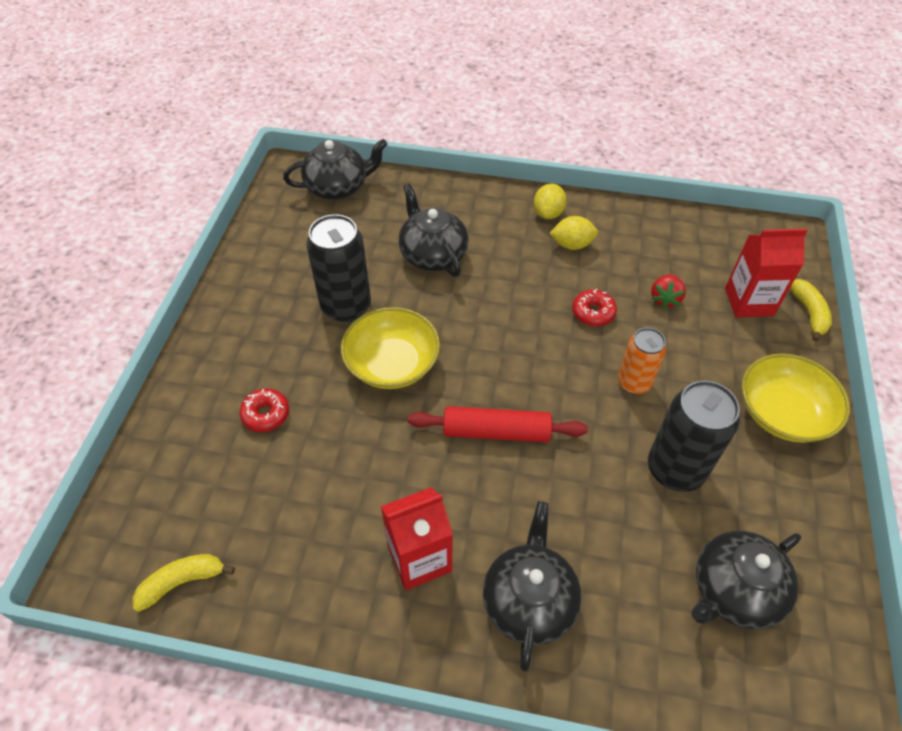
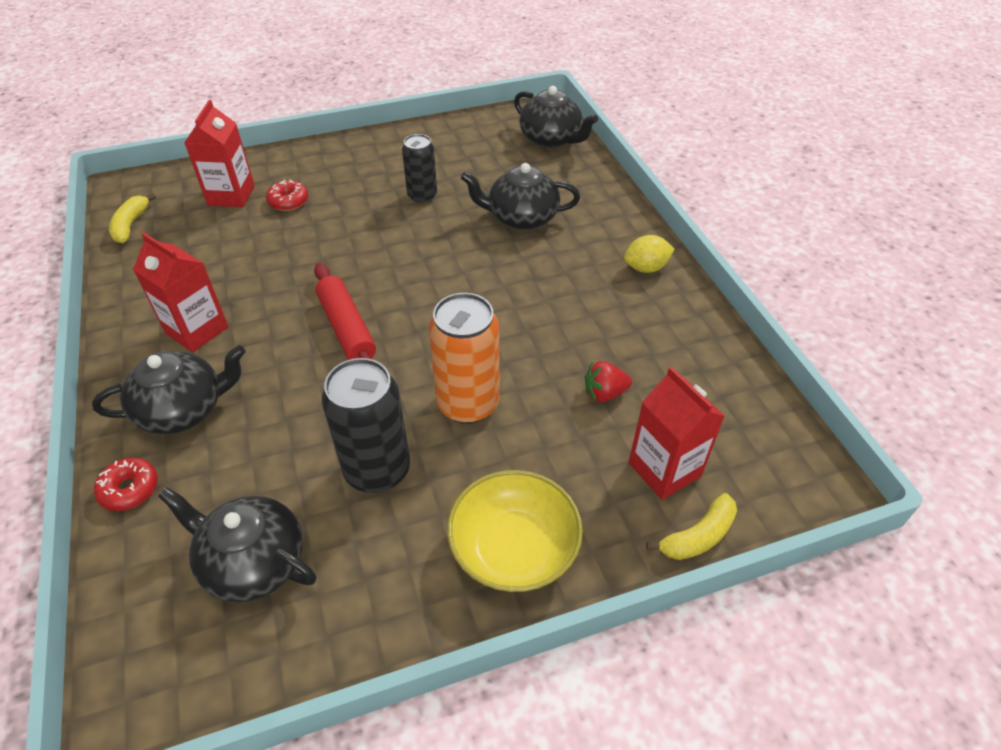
camera: 60 degrees right, 5 degrees down
(182, 582) = (131, 225): yellow banana -> yellow banana turned 120 degrees counterclockwise
(210, 463) = (231, 195): none -> red carton
(346, 306) = (422, 195): black can -> black can, size x0.63
(392, 364) = (380, 242): yellow bowl -> none
(432, 254) = (521, 218): black teapot -> black teapot turned 120 degrees counterclockwise
(572, 245) = (618, 299): yellow lemon -> none
(593, 312) = (538, 344): red donut -> red donut (130, 489)
(634, 383) = (468, 404): orange can -> orange can, size x1.58

